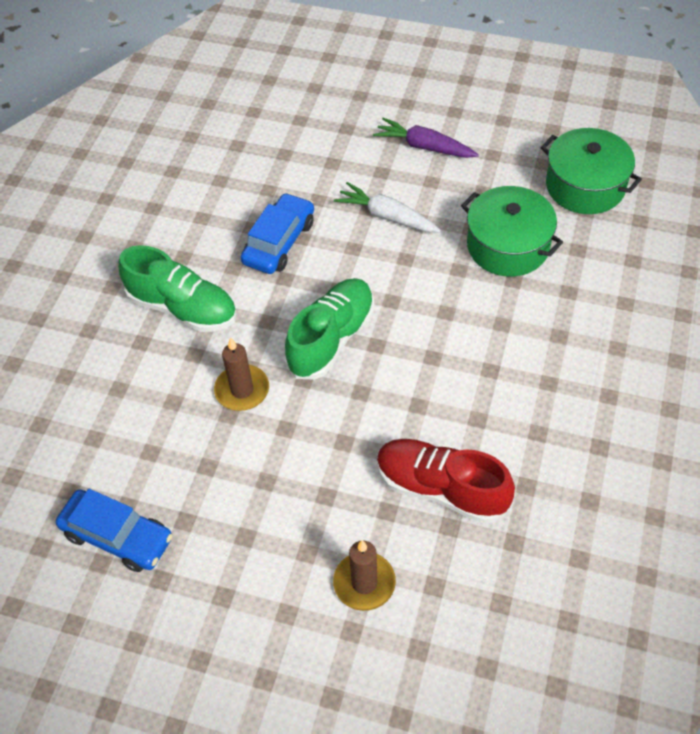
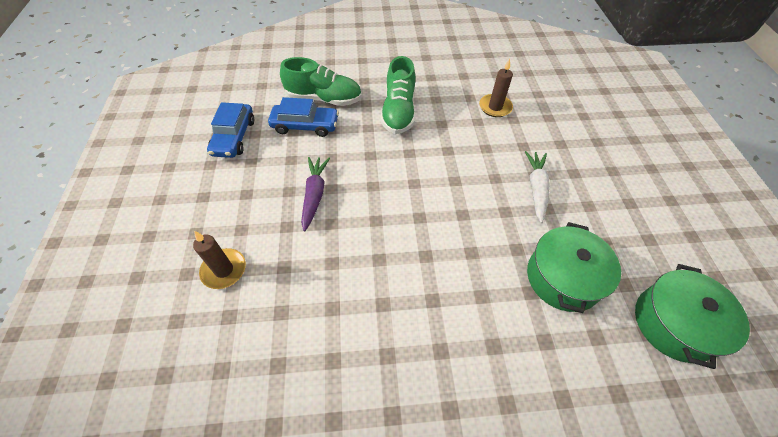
camera: 65 degrees right, 0 degrees up
(242, 390) = (351, 157): brown candle -> brown candle (495, 107)
(279, 242) = (475, 138): blue car -> blue car (305, 126)
(331, 339) = (412, 190): green shoe -> green shoe (324, 99)
(424, 147) = (619, 191): purple carrot -> purple carrot (314, 195)
(441, 488) = (312, 296): red shoe -> none

